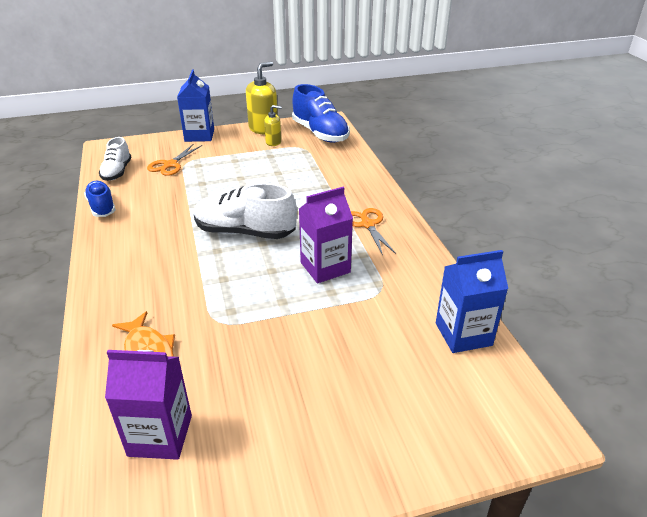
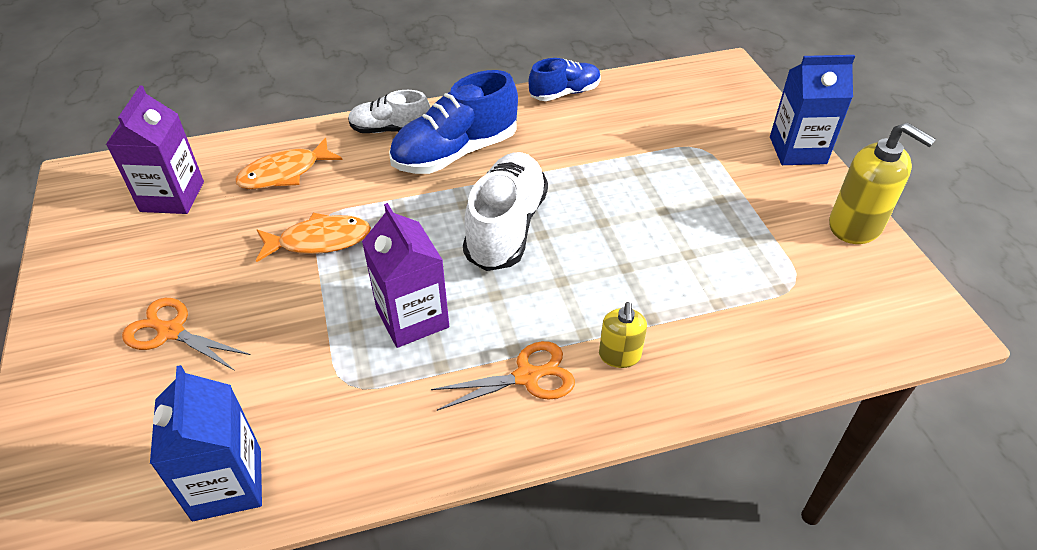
camera: 90 degrees right, 10 degrees up
(117, 172) = (657, 89): white shoe -> white shoe (390, 129)
(170, 165) = (687, 133): orange scissors -> orange scissors (170, 331)
(244, 319) = (319, 241): none -> orange fish
(273, 142) = (803, 242): yellow soap dispenser -> yellow soap dispenser (619, 355)
(320, 133) = (868, 310): blue shoe -> blue shoe (455, 153)

